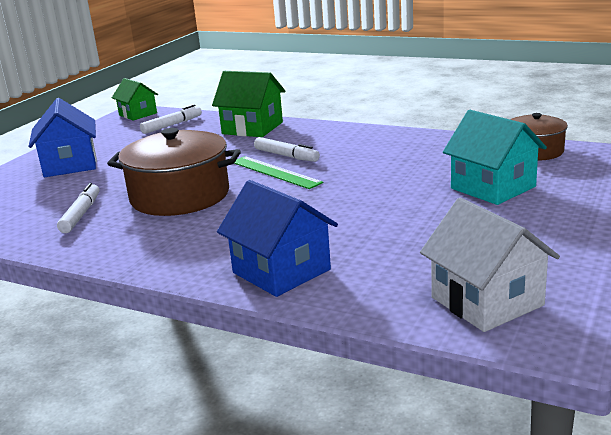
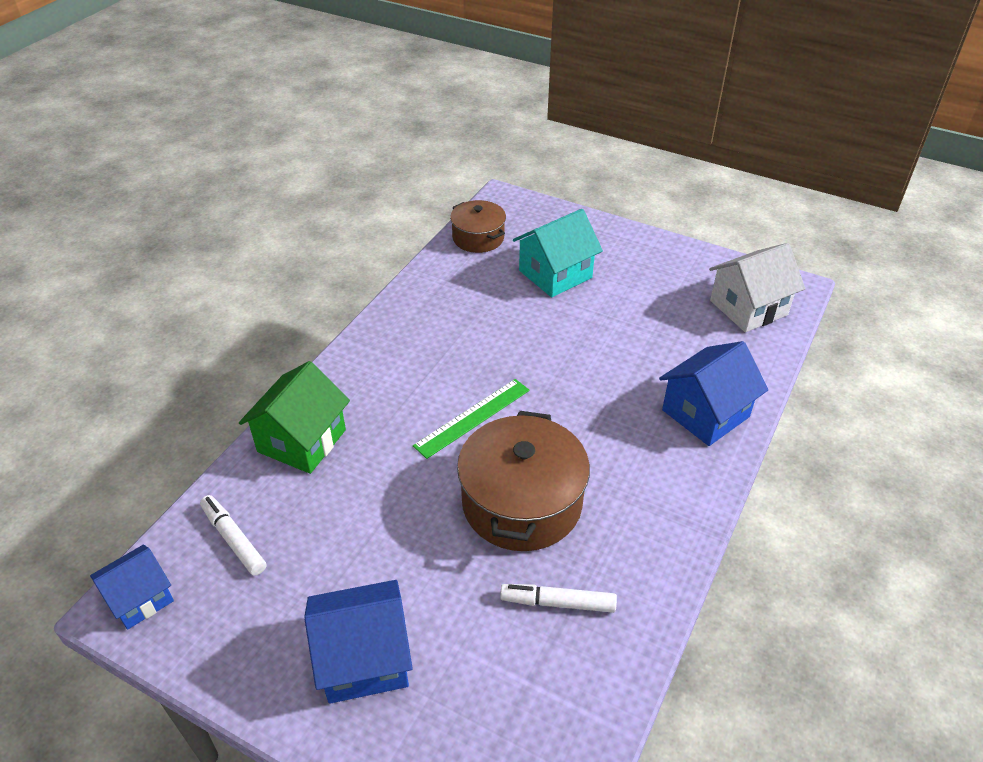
camera: 90 degrees left, 20 degrees up
(138, 114) = (140, 598): green house -> blue house
(286, 156) = (423, 407): white marker -> none

